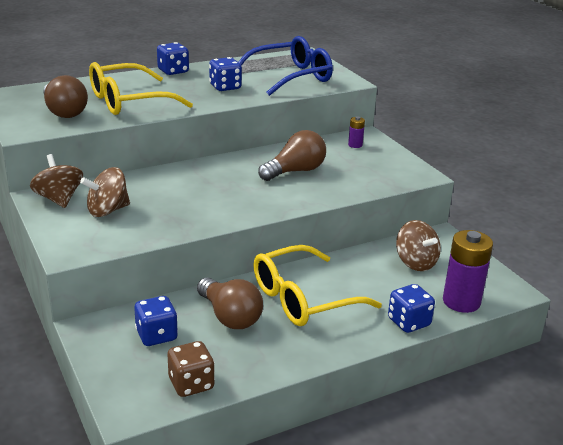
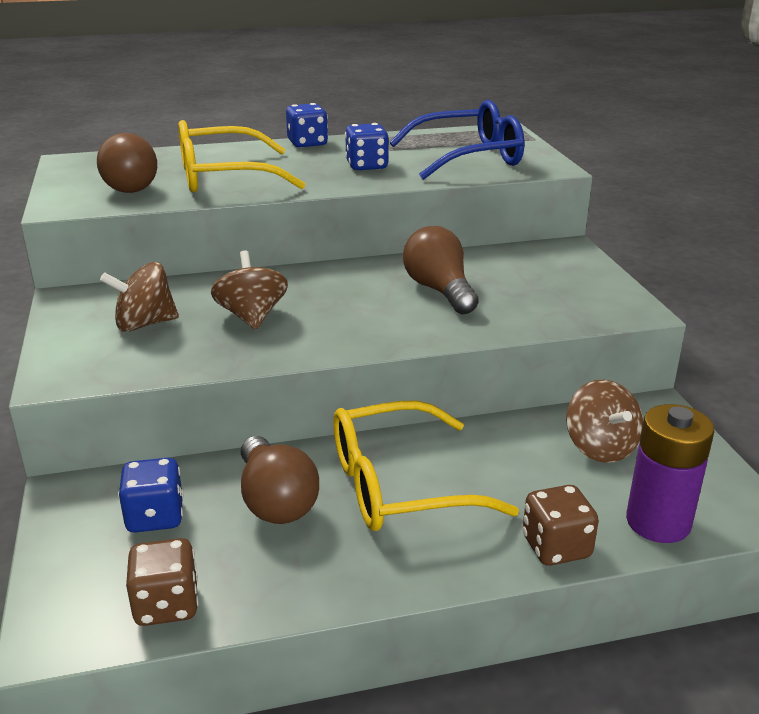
camera: 15 degrees right, 0 degrees up
(59, 199) = (90, 303): brown spinning top -> brown spinning top (252, 316)
(295, 171) = (439, 290): brown light bulb -> brown light bulb turned 90 degrees counterclockwise
(355, 145) = (546, 260): purple battery -> none
(409, 322) = (556, 547): blue dice -> brown dice

